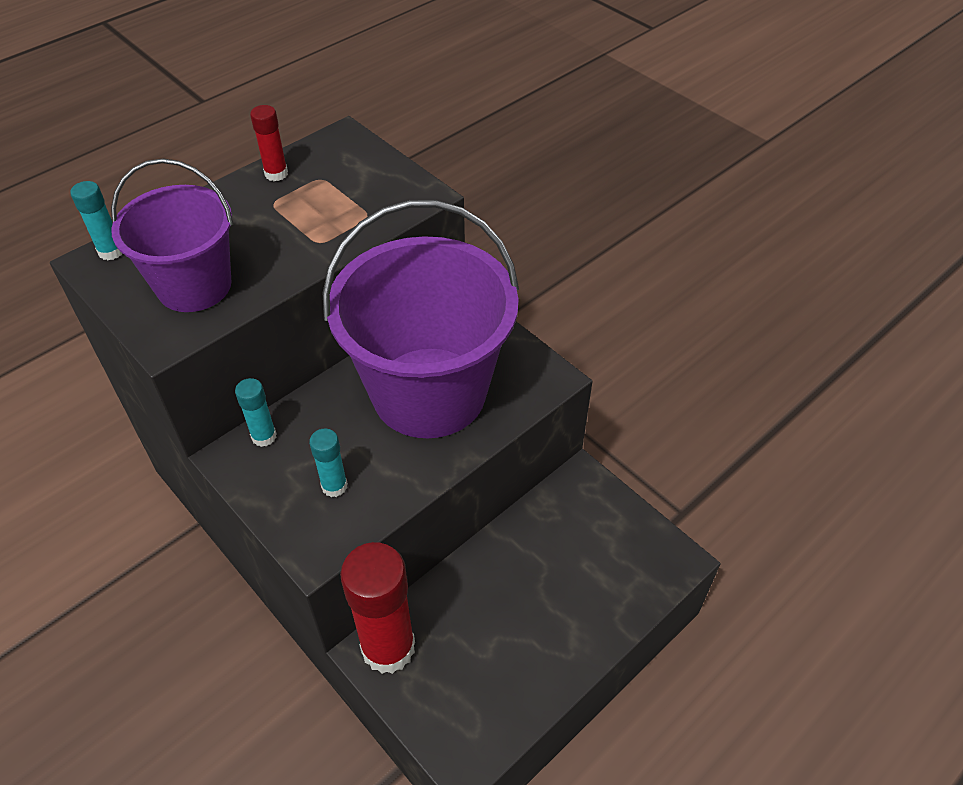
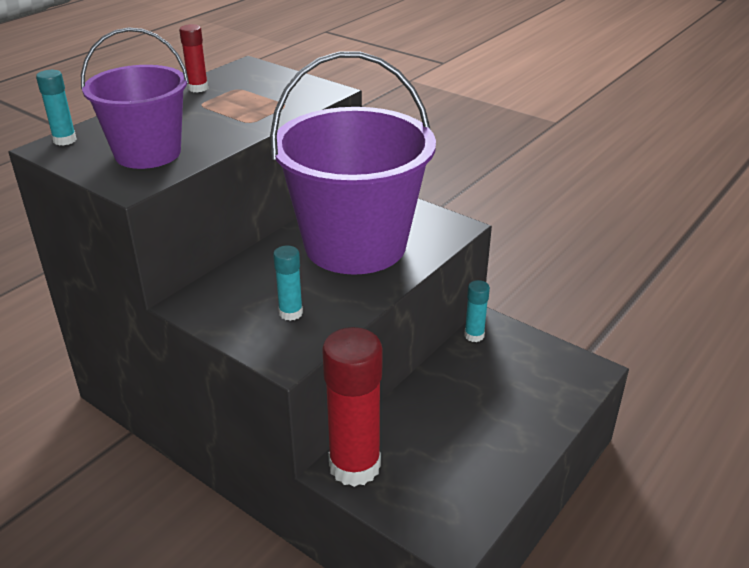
camera: 10 degrees left, 15 degrees down
(264, 436) = (215, 288): turquoise glue stick -> turquoise glue stick (474, 335)

